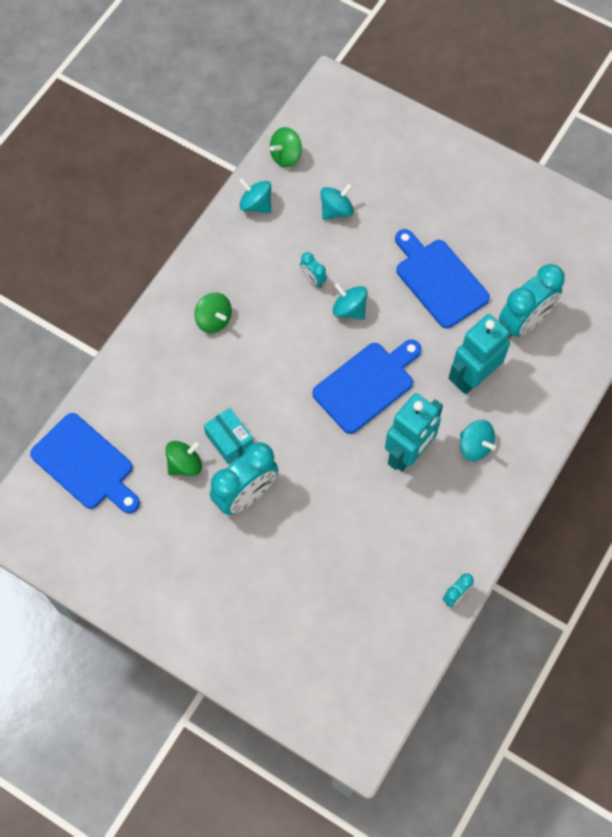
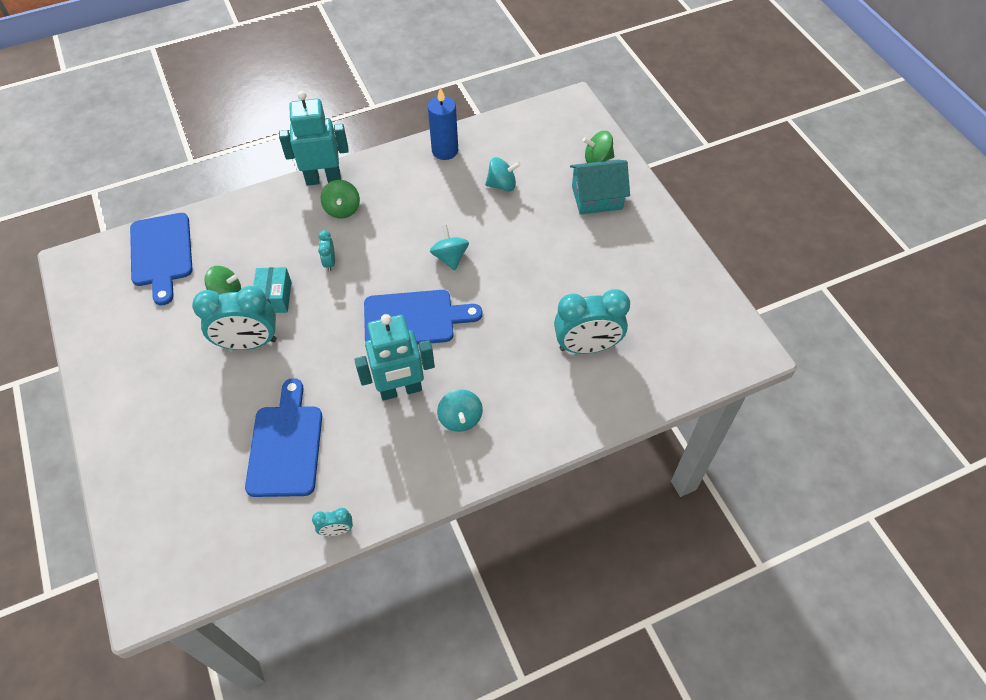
camera: 35 degrees right, 10 degrees down
(256, 204) = (445, 151): turquoise spinning top -> blue candle
(286, 156) = (496, 131): green spinning top -> green spinning top (597, 159)
(313, 279) = (441, 222): turquoise clock -> turquoise clock (330, 262)
(427, 175) = (597, 197): none -> turquoise house
(439, 280) = (541, 276): blue cutting board -> blue cutting board (286, 445)
(473, 377) = (506, 364): turquoise robot -> turquoise robot (323, 178)

